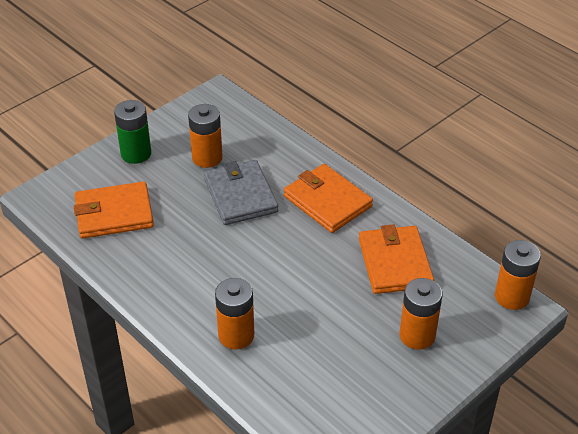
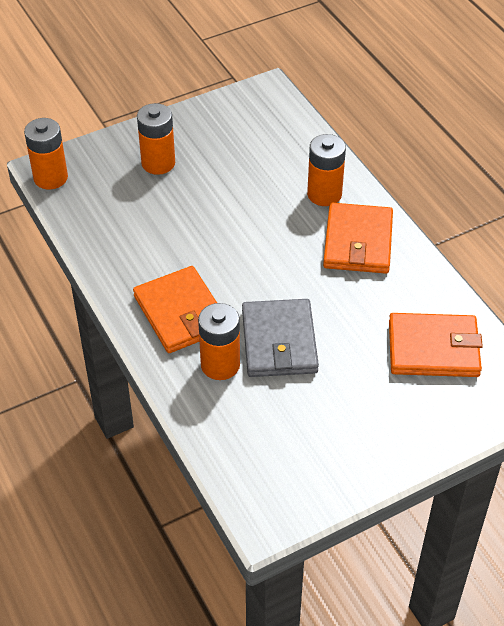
camera: 165 degrees left, 5 degrees up
(136, 153) = (399, 432): green battery -> none
(207, 157) = (306, 405): orange battery -> orange battery (220, 365)
(394, 263) = (143, 230): orange wallet -> orange wallet (358, 242)

